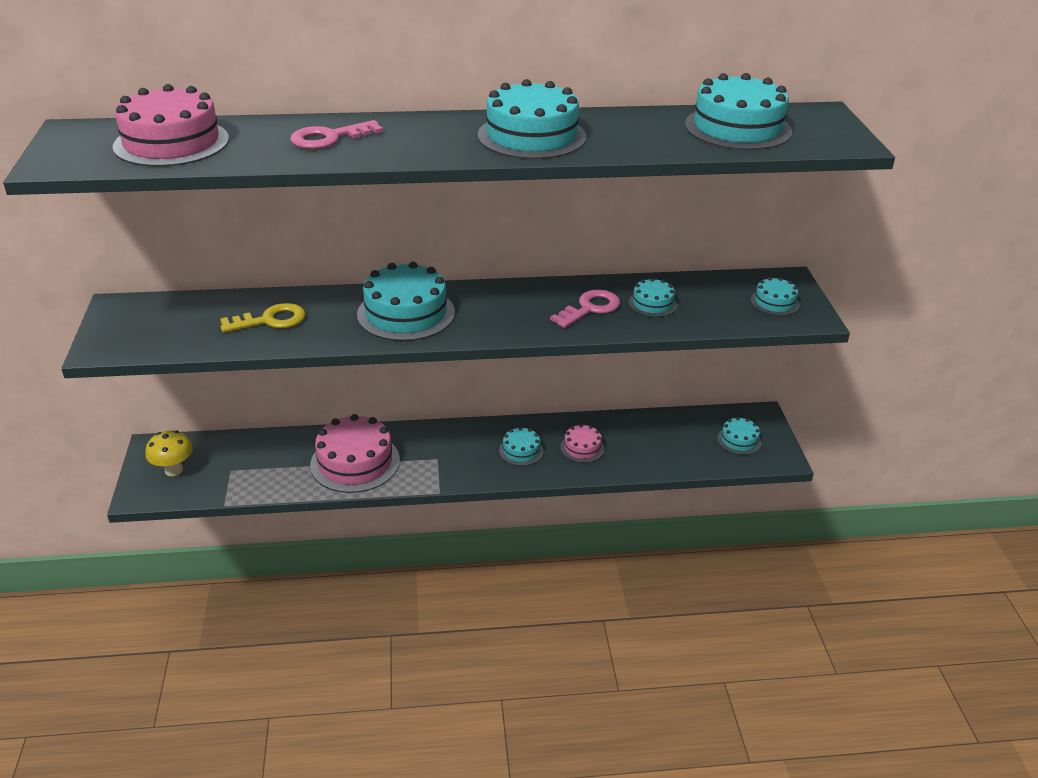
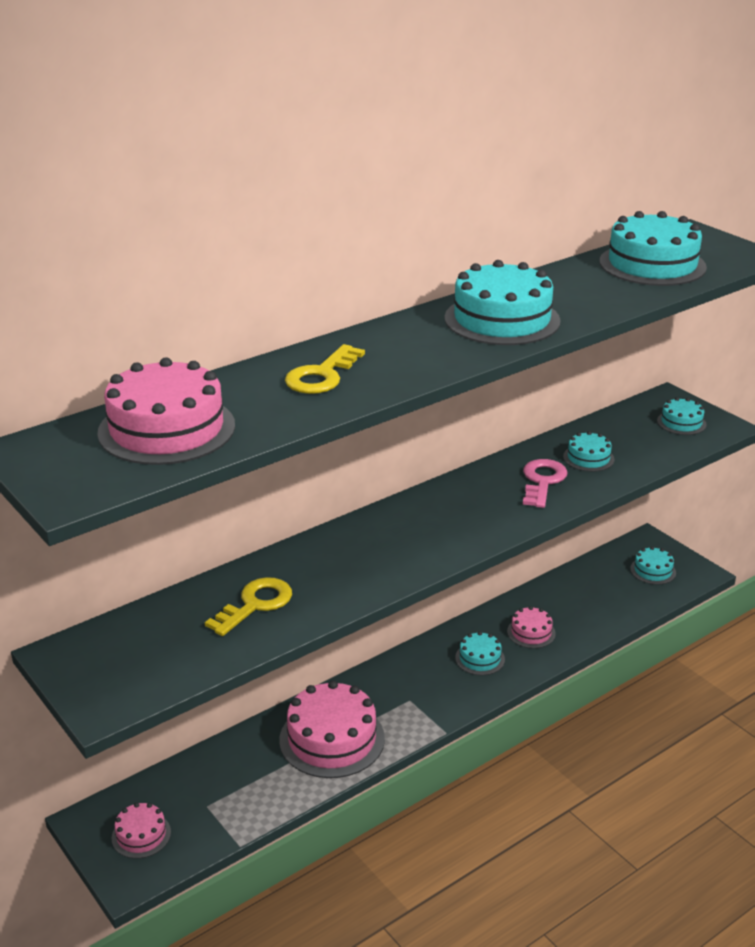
camera: 30 degrees left, 5 degrees down
(173, 470) = (141, 835): yellow mushroom -> pink cake
(329, 138) = (322, 376): pink key -> yellow key
(406, 313) = (383, 547): turquoise cake -> none

